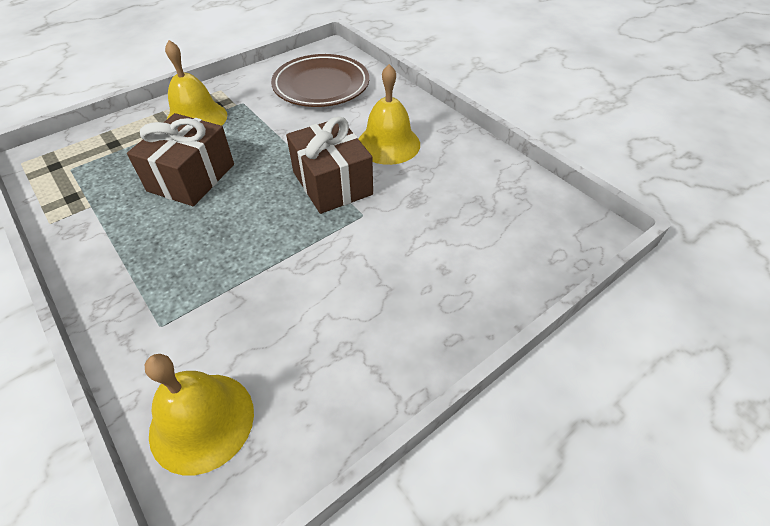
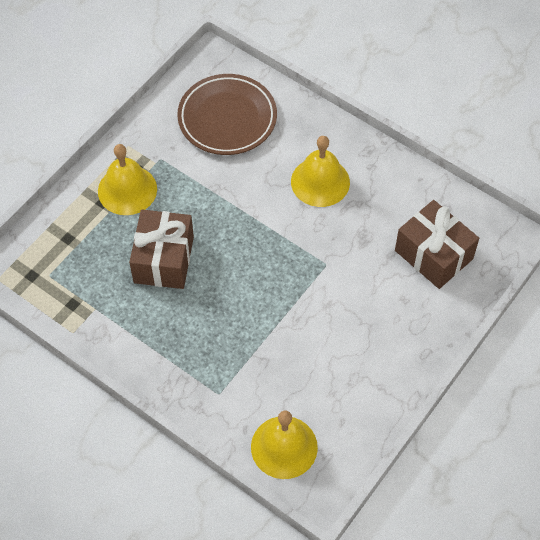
camera: 15 degrees left, 10 degrees up
(332, 183) = (288, 238): brown gift -> brown gift (433, 254)

